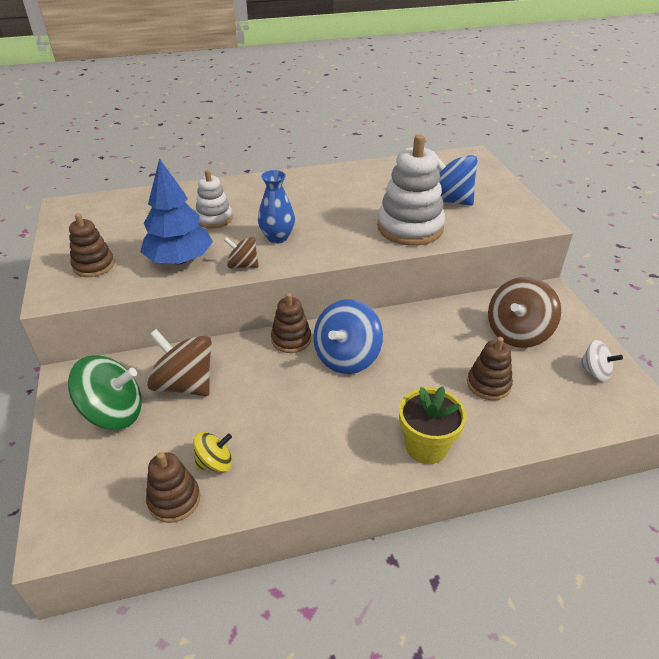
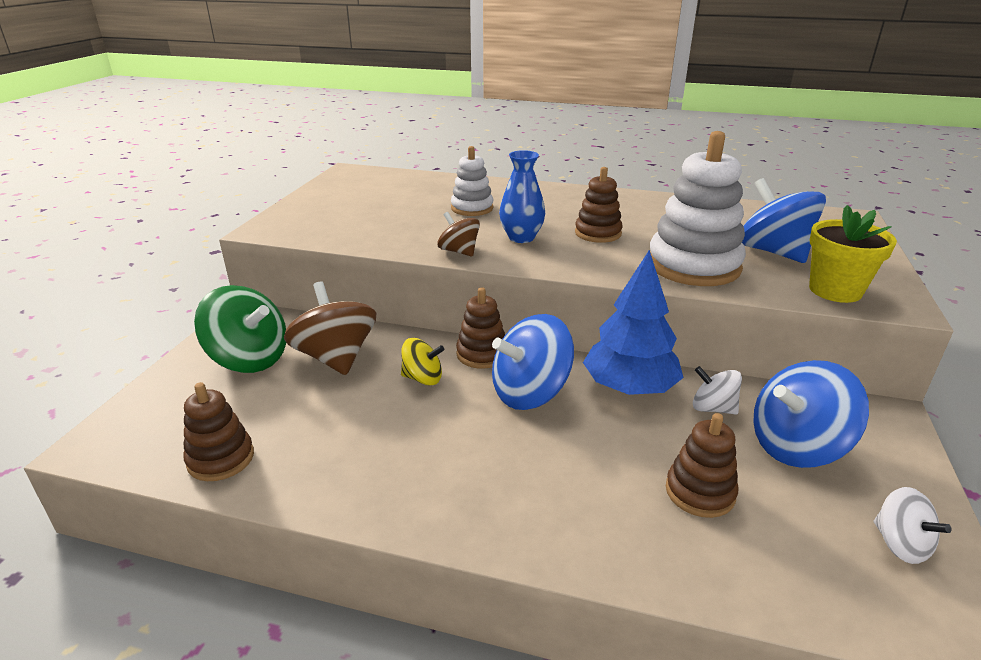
camera: 30 degrees right, 10 degrees down
(93, 265) = (322, 217): brown stacking toy -> brown stacking toy (598, 233)
(180, 260) = (402, 232): blue tree -> blue tree (629, 387)
(215, 463) = (292, 441): yellow spinning top -> yellow spinning top (423, 378)
(426, 446) = (546, 530): yellow flower pot -> yellow flower pot (835, 290)
(460, 325) = (712, 408): none -> white spinning top
(517, 333) = (797, 446): brown spinning top -> blue spinning top

